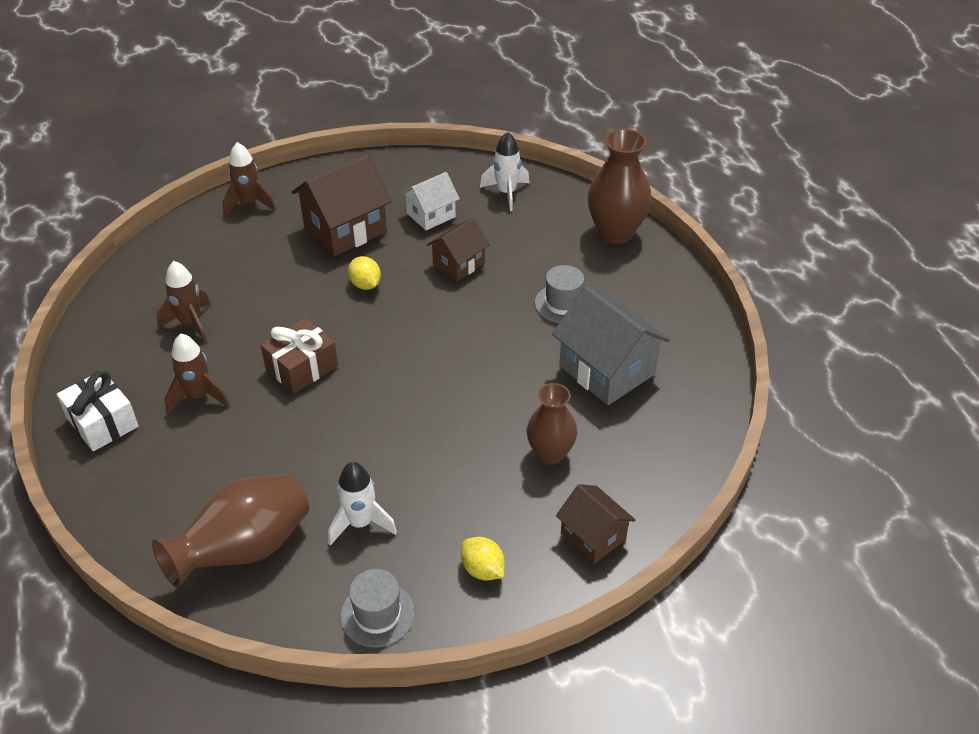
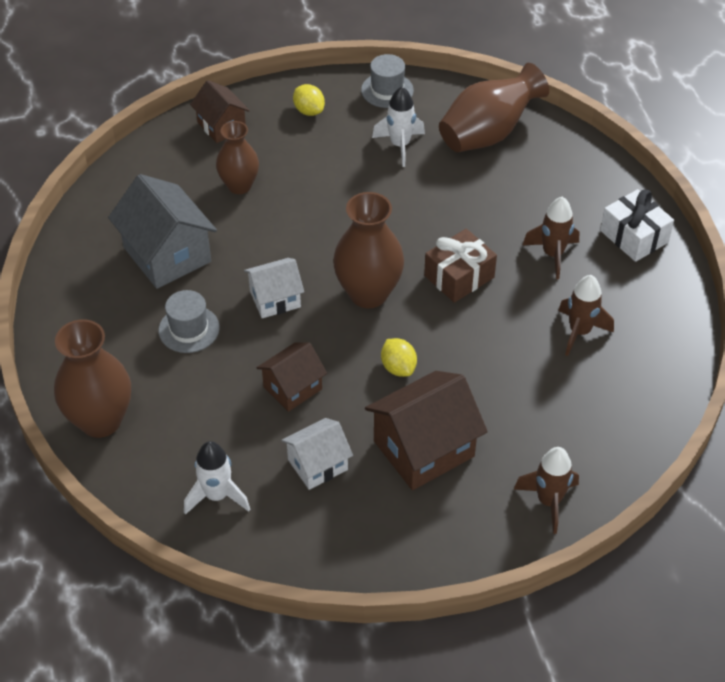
camera: 175 degrees left, 5 degrees up
(395, 345) = (368, 293): none -> brown vase
(486, 334) = (275, 299): none -> white house

